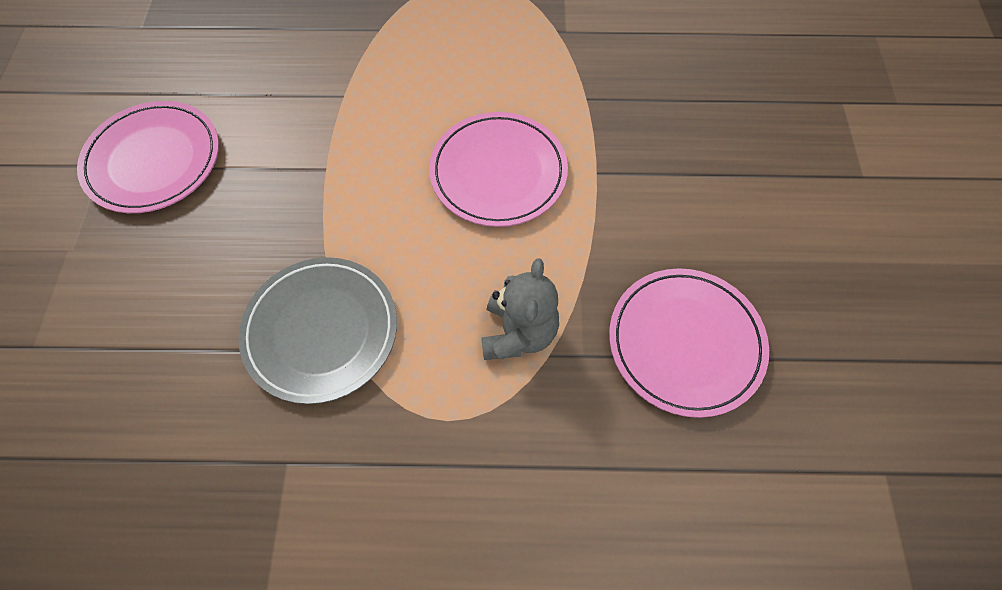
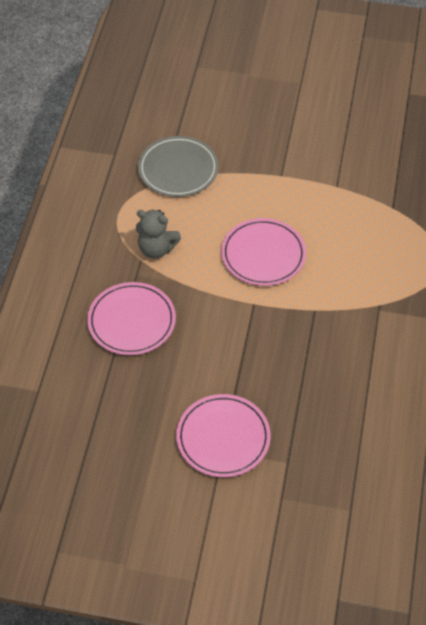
camera: 100 degrees right, 10 degrees down
(153, 160) = (301, 103): pink plate -> pink plate (223, 438)

